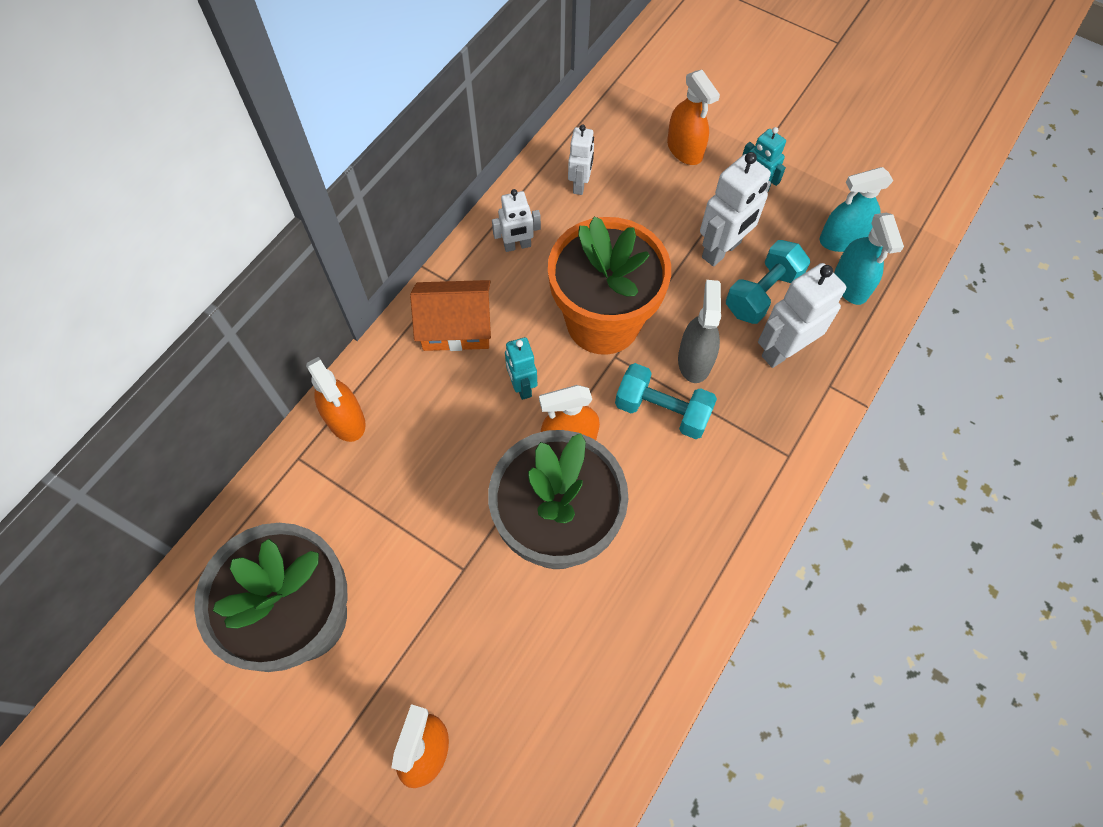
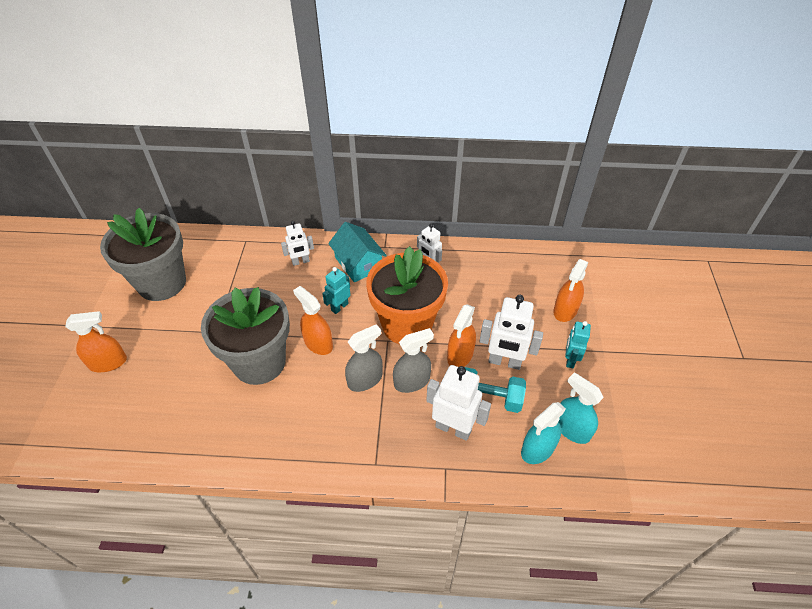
camera: 60 degrees right, 15 degrees down
(345, 419) = (276, 247): orange spray bottle -> orange spray bottle (460, 355)
(456, 327) = (358, 263): orange house -> turquoise house
(580, 184) = (494, 273): white robot -> white robot (300, 262)
(662, 411) = (365, 380): turquoise dumbbell -> grey spray bottle

